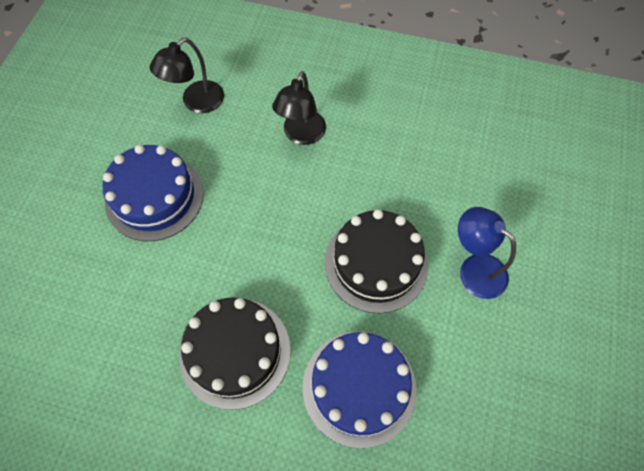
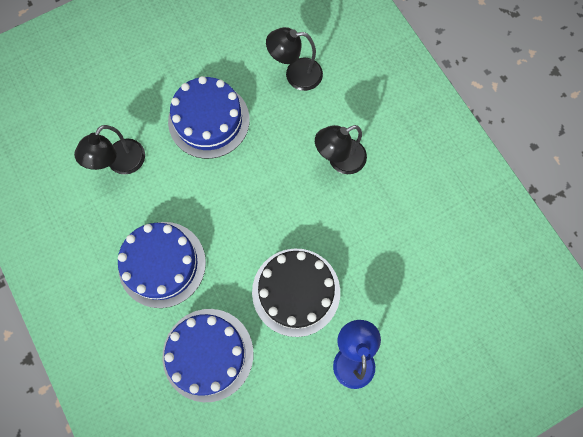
camera: 45 degrees right, 10 degrees up
(104, 303) = (121, 164): none -> black lamp
(235, 352) = (162, 264): black cake -> blue cake

